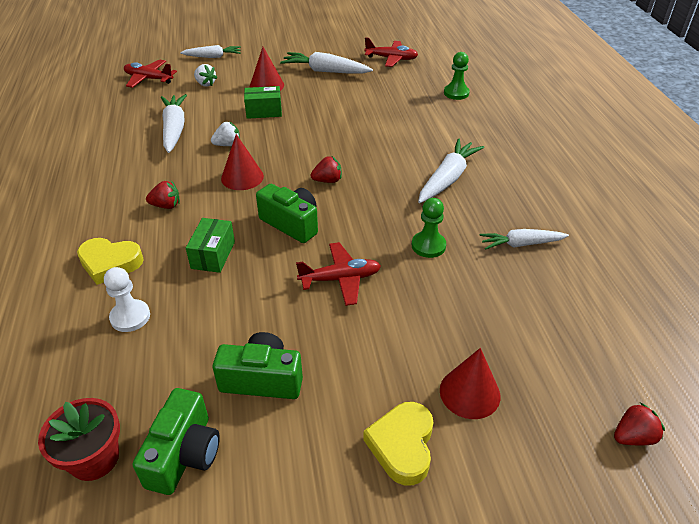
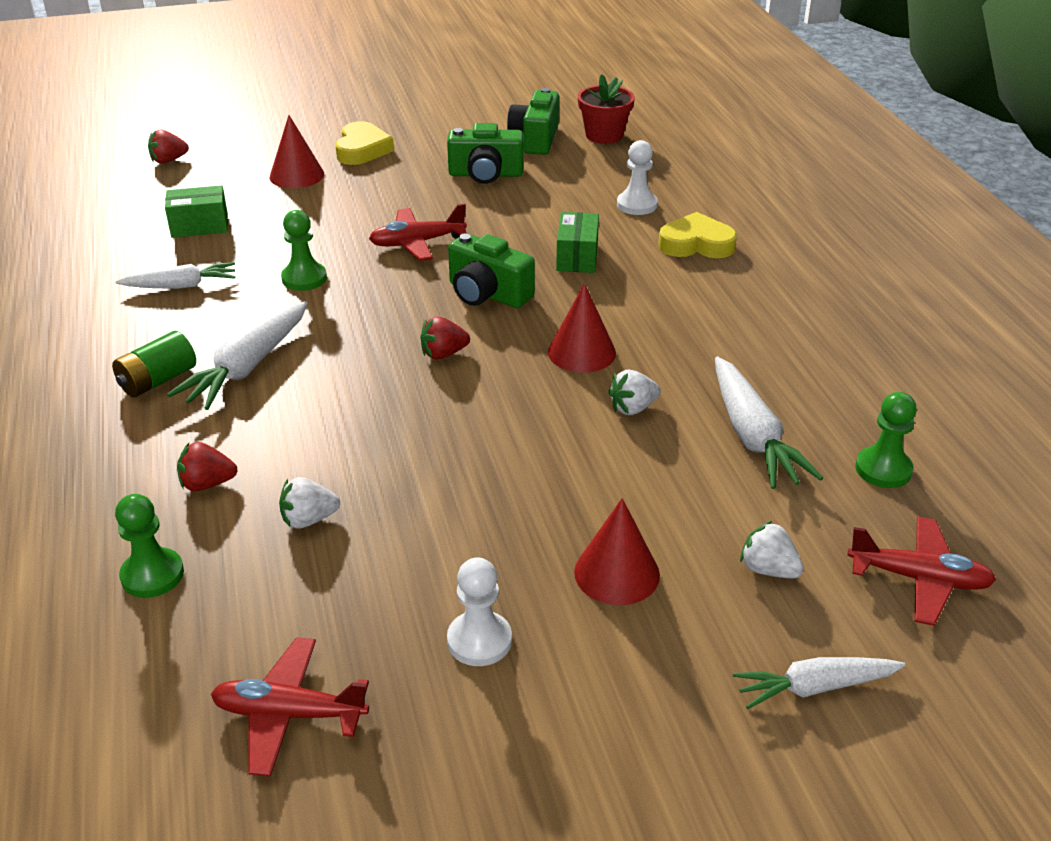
camera: 175 degrees right, 5 degrees down
(124, 113) = (883, 469): none -> green pawn
(166, 206) = (673, 307): red strawberry -> red strawberry (207, 484)
(264, 111) = (594, 490): green box -> green box (200, 226)
(325, 71) = (479, 640): white carrot -> white pawn
(395, 107) = (309, 519): none -> white strawberry
(498, 173) = (158, 380): none -> green battery

